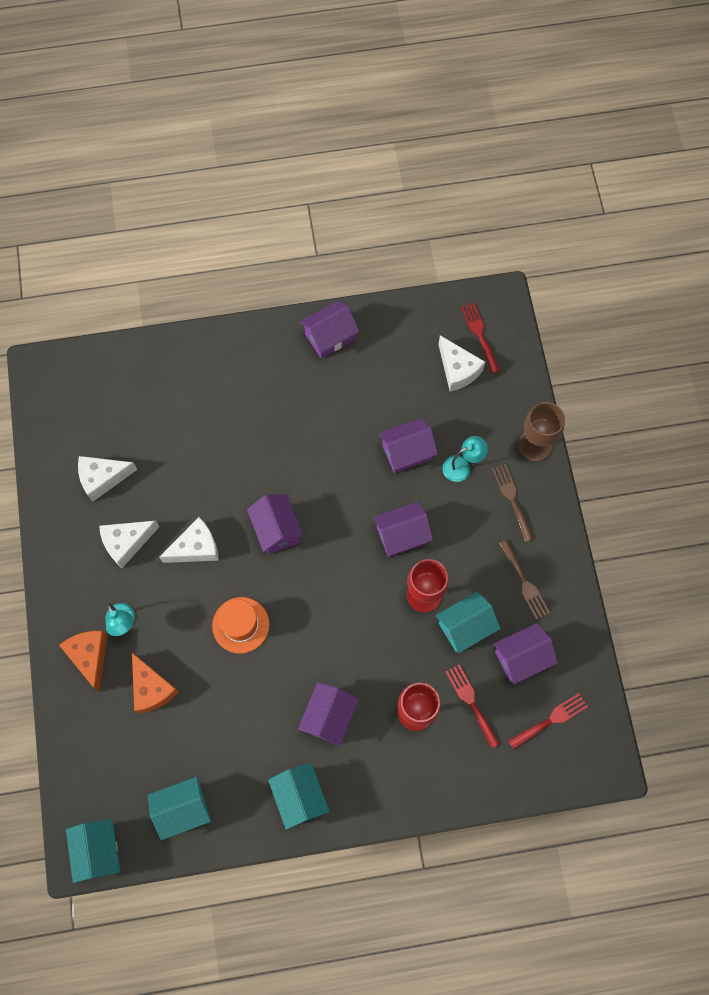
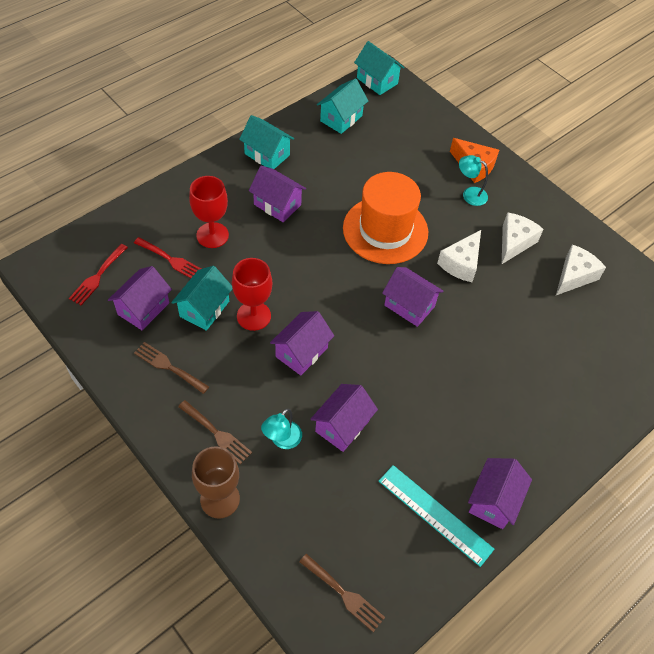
camera: 145 degrees right, 15 degrees down
(152, 688) = (416, 168): orange cheese -> none
(240, 625) = (385, 230): orange hat -> orange hat, size x1.69
(329, 717) = (277, 205): purple house -> purple house turned 45 degrees counterclockwise
(380, 350) = (435, 514): none -> turquoise ruler
(458, 370) = (343, 538): white cheese -> none
(479, 334) = (344, 594): red fork -> brown fork

